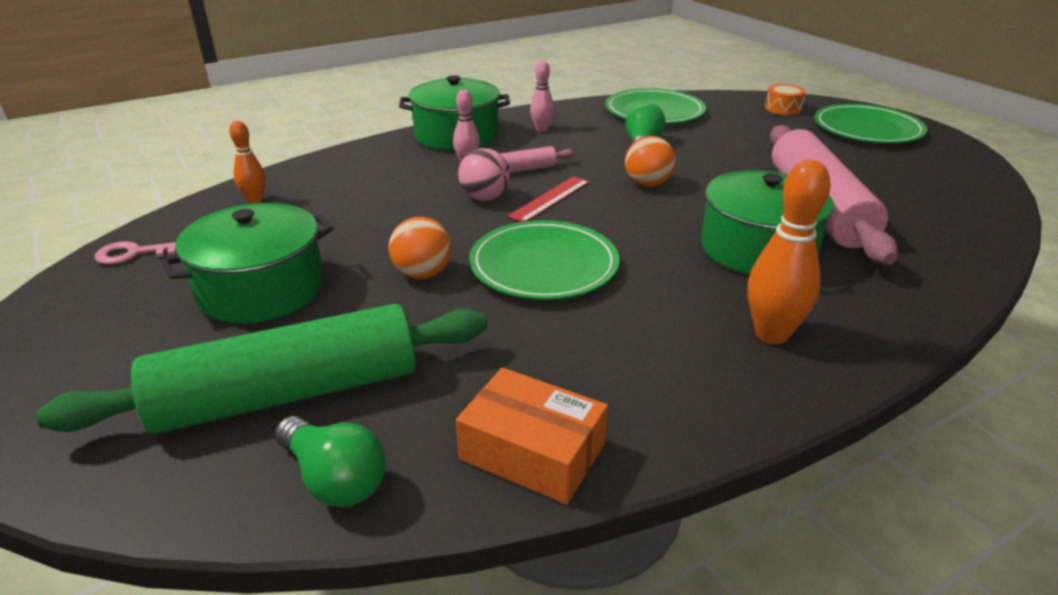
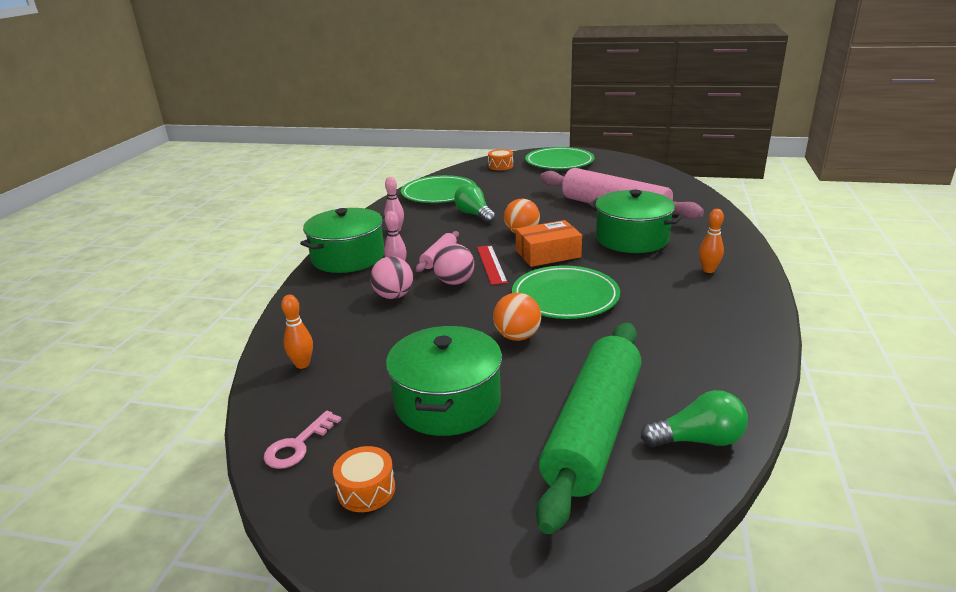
camera: 45 degrees left, 5 degrees down
(94, 311) = (366, 490): none -> orange drum
(416, 184) = (393, 296): none -> pink ball
(532, 452) = (735, 369): orange box -> orange box (548, 254)
(771, 334) = (708, 270): orange bowling pin -> orange bowling pin, size x0.60

